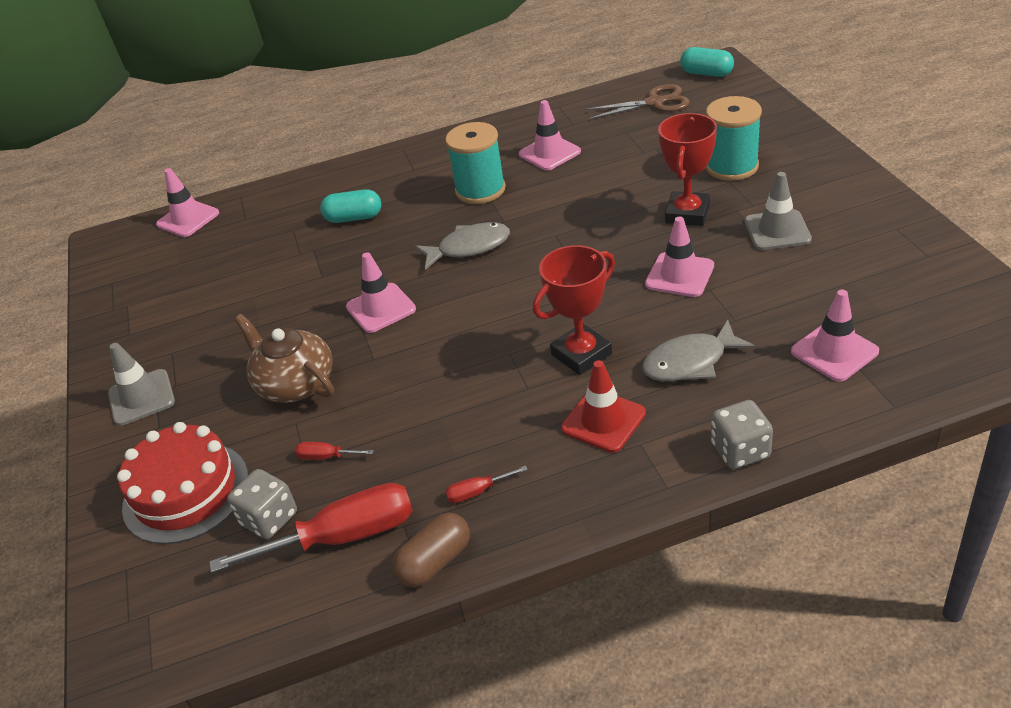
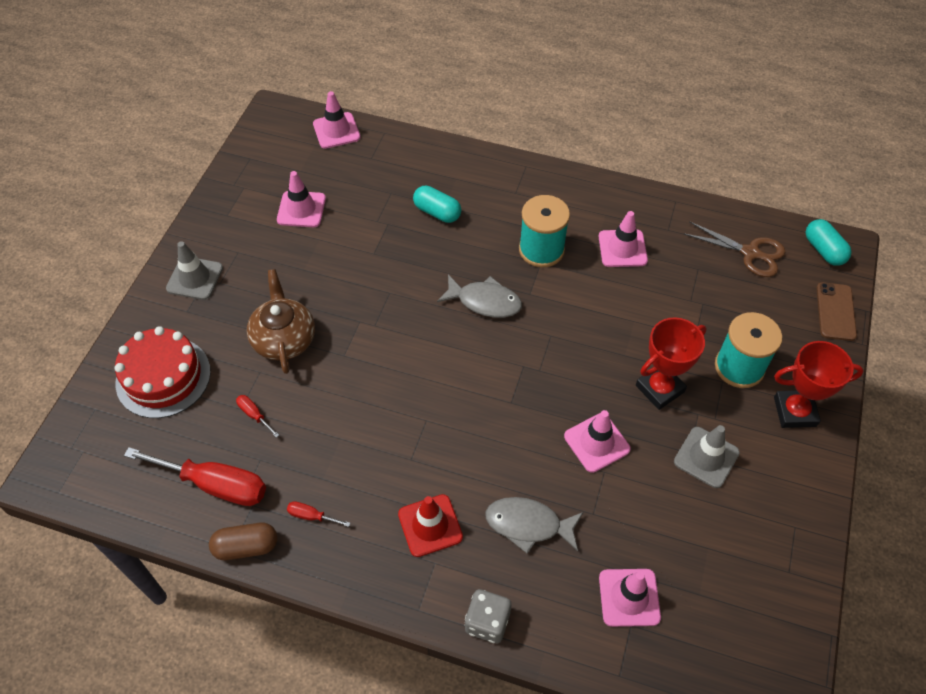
camera: 30 degrees right, 15 degrees up
(269, 519) = (189, 436): grey dice -> none
(381, 308) = (384, 314): pink traffic cone -> pink traffic cone (301, 209)
(581, 354) = (468, 459): red trophy -> red trophy (794, 412)
(760, 99) = (836, 312): none -> brown phone

